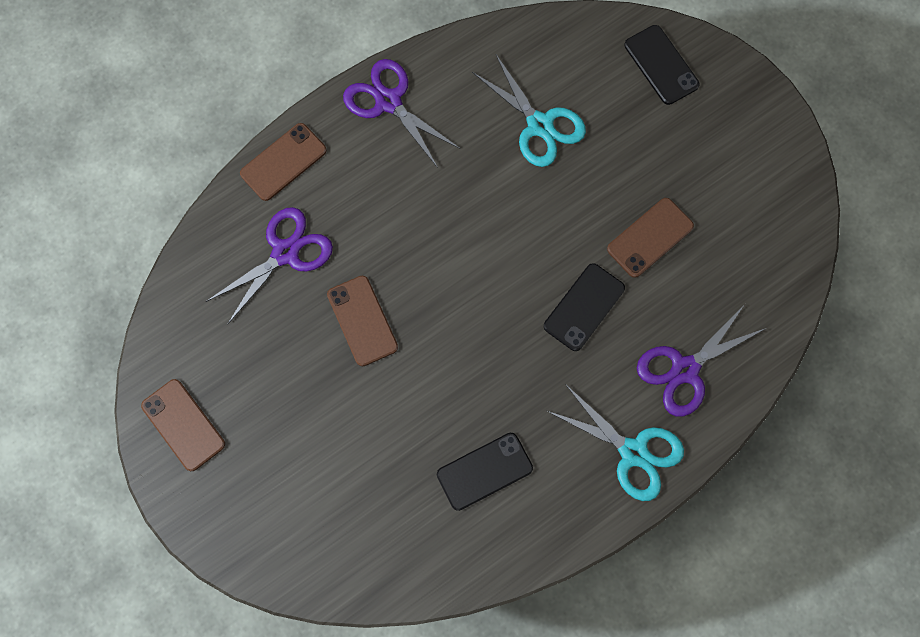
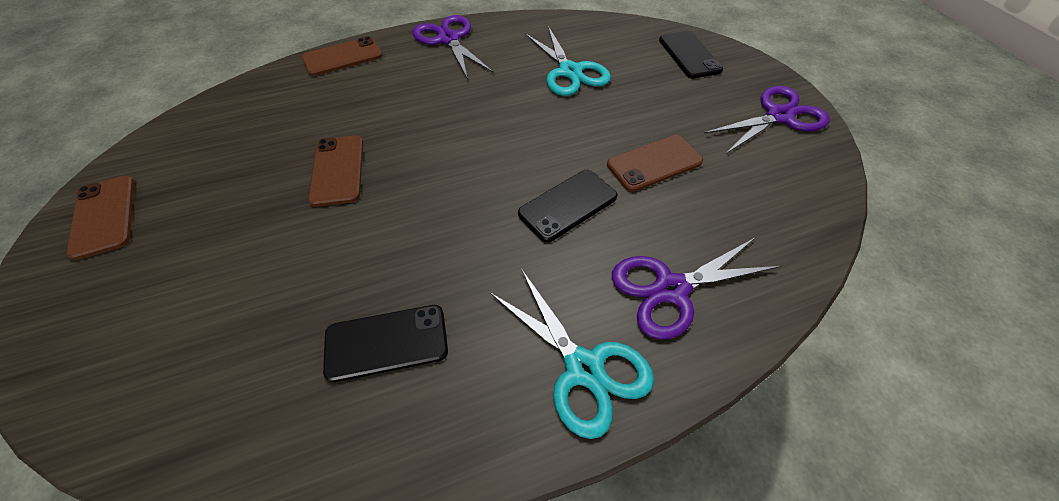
camera: 15 degrees right, 20 degrees down
(285, 253) = (303, 110): purple scissors -> purple scissors (779, 116)

